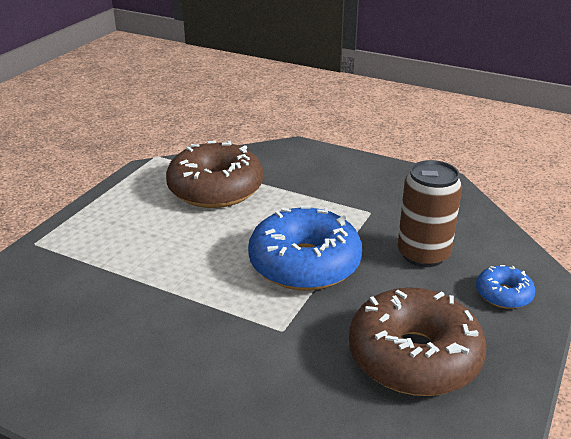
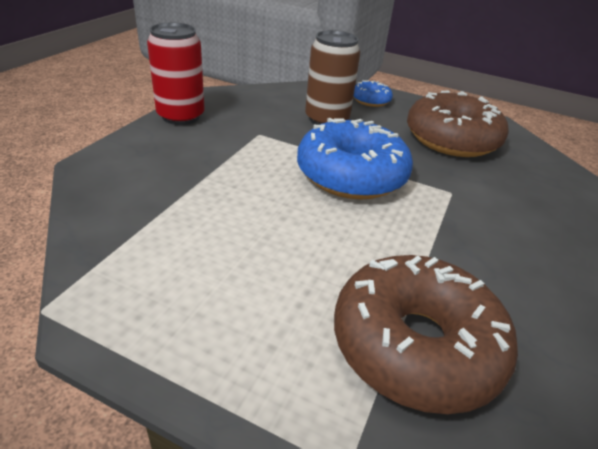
camera: 95 degrees left, 5 degrees up
(215, 189) = (189, 234): brown donut -> brown donut (415, 345)
(389, 171) = (181, 116): none -> red can

